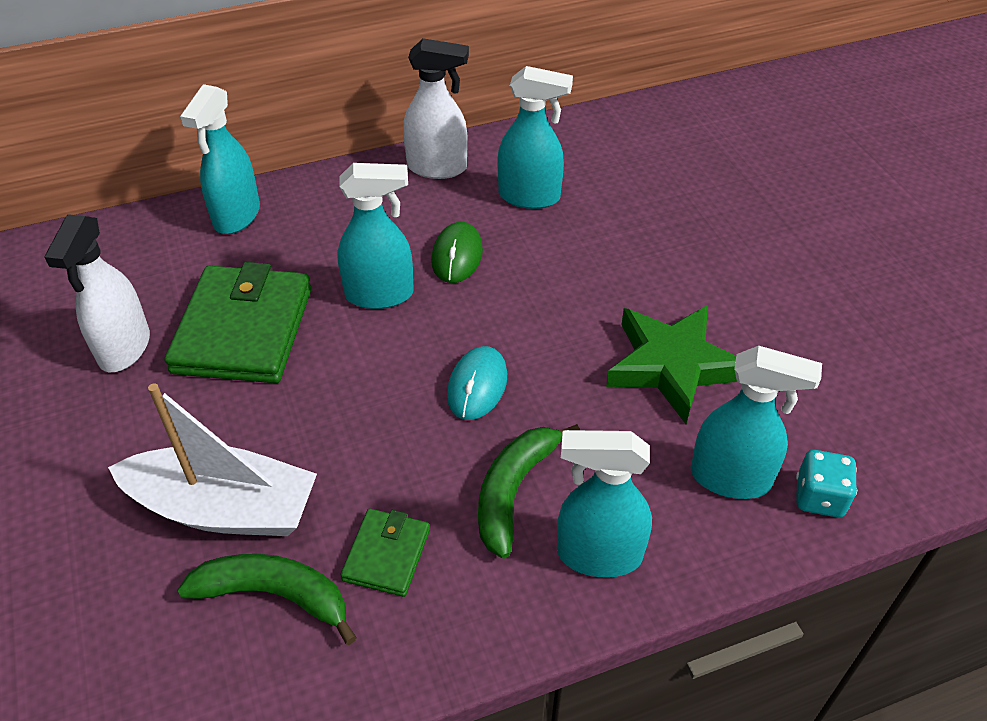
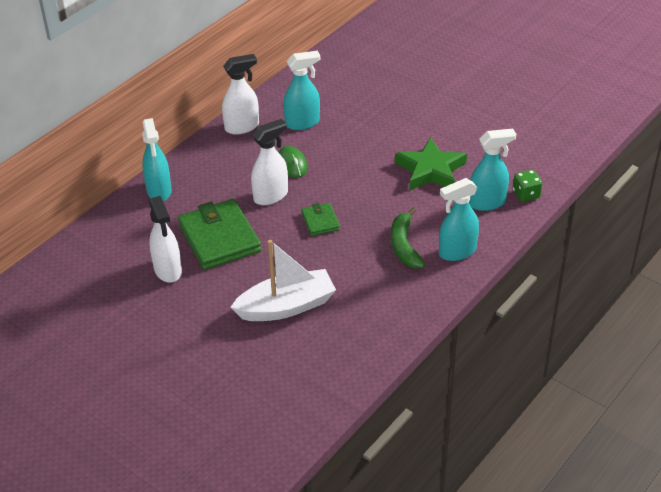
camera: 30 degrees left, 5 degrees down
(274, 595) = (339, 324): green banana -> none
(380, 294) = (271, 196): turquoise spray bottle -> white spray bottle
(386, 555) = (372, 290): green wallet -> green wallet (320, 221)
(477, 386) = (352, 214): turquoise mouse -> none
(819, 497) = (526, 194): turquoise dice -> green dice

